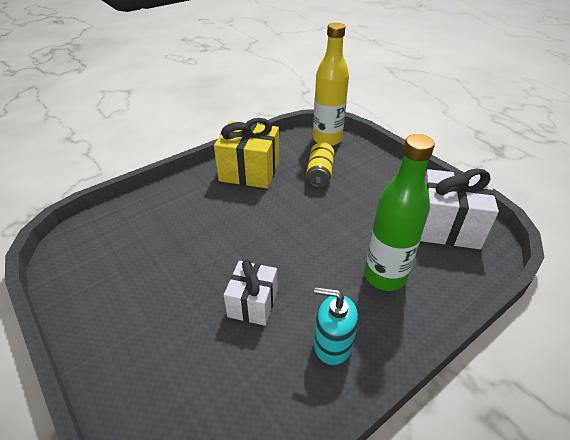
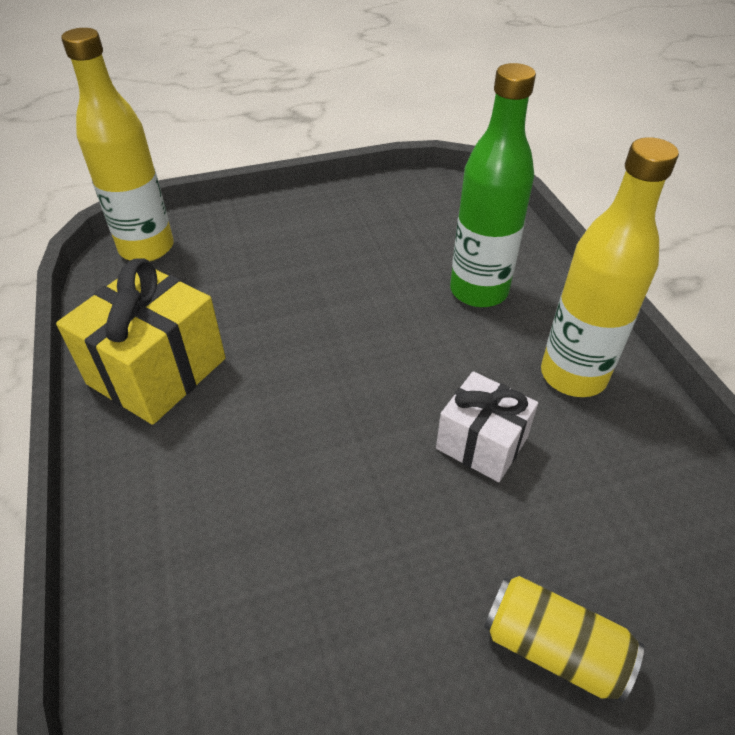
camera: 70 degrees left, 5 degrees up
(320, 173) = (231, 284): yellow can -> yellow can (553, 647)
(332, 344) = (573, 375): turquoise soap dispenser -> yellow bottle
(446, 226) = (417, 209): white gift -> none

